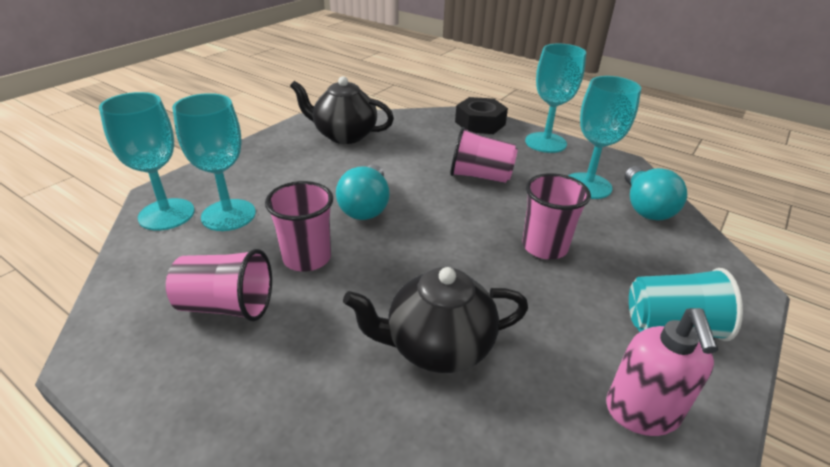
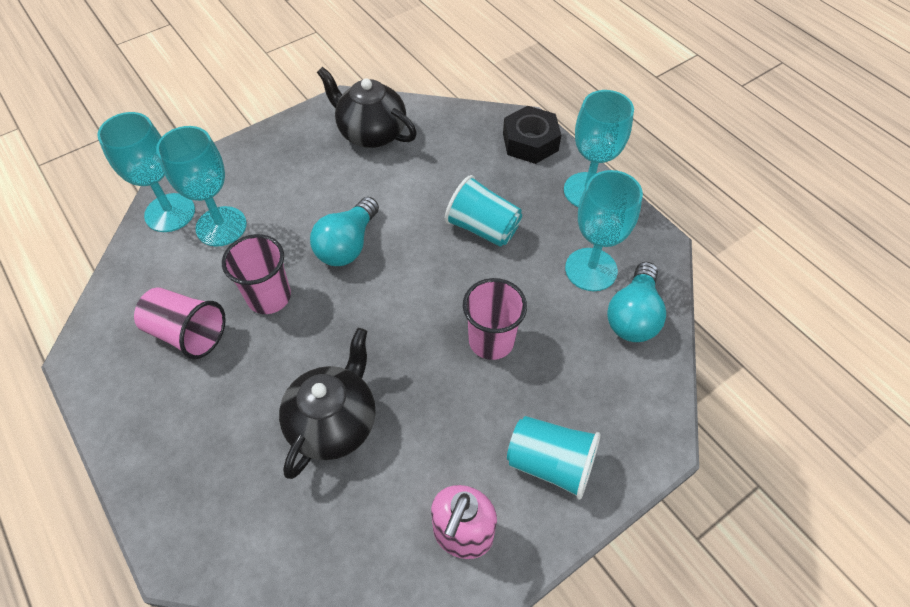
camera: 20 degrees right, 20 degrees up
(437, 346) = (334, 422): black teapot -> black teapot turned 105 degrees clockwise
(480, 176) = (483, 228): pink cup -> turquoise cup

